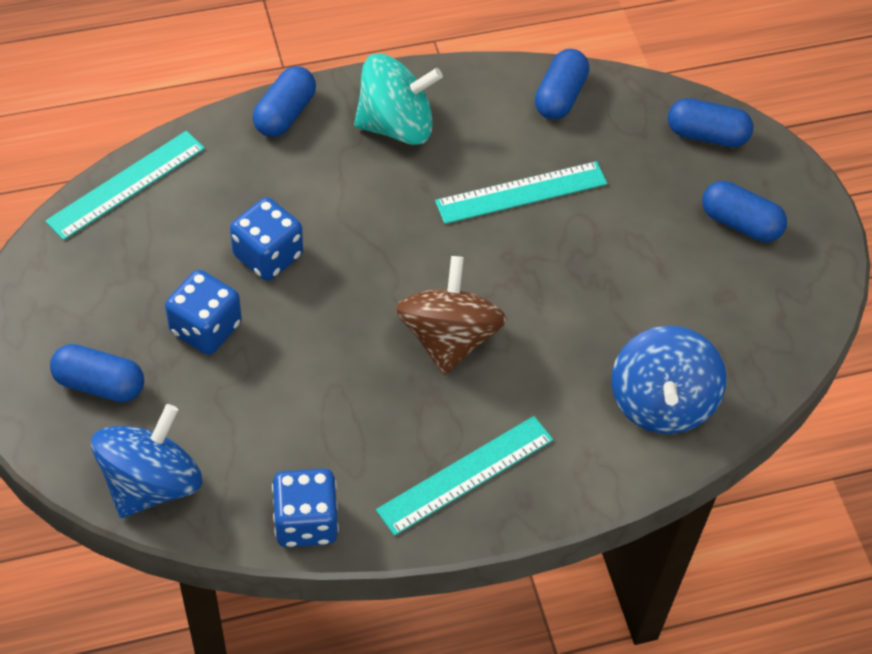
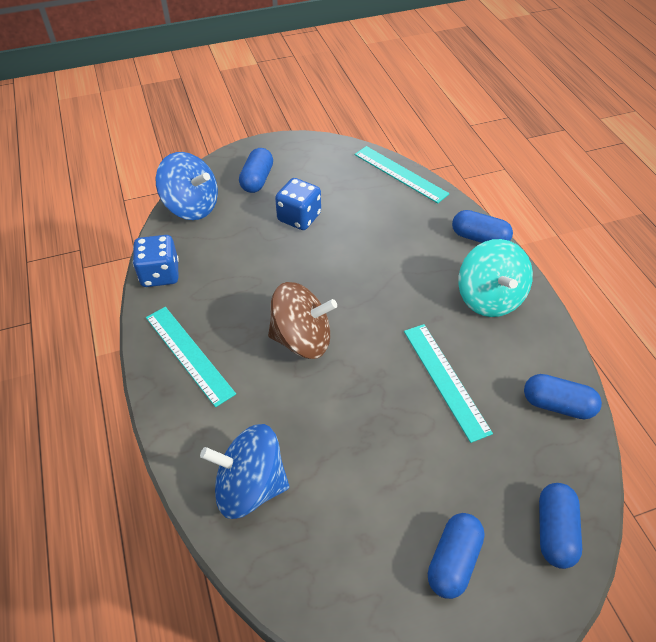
camera: 90 degrees right, 5 degrees down
(268, 255) = (358, 240): blue dice -> none

